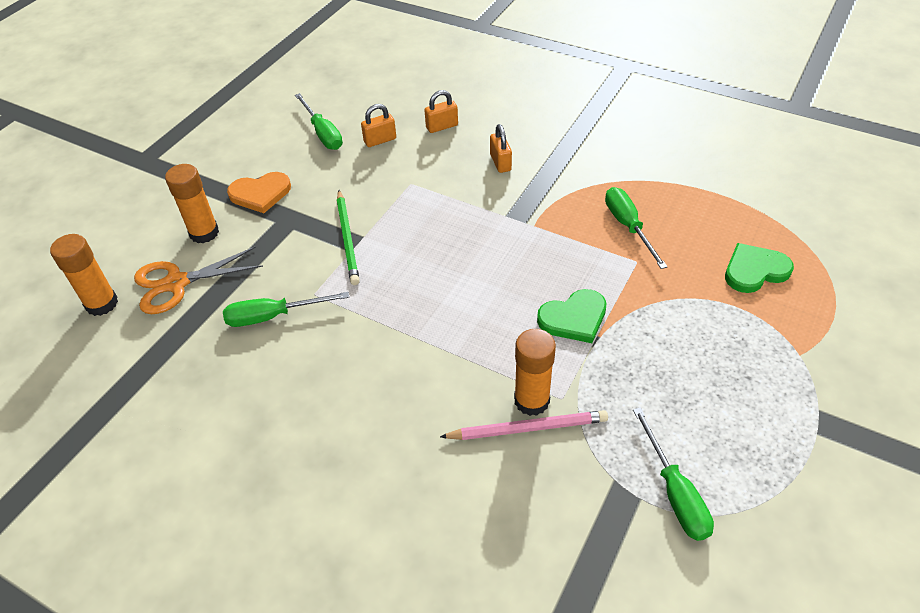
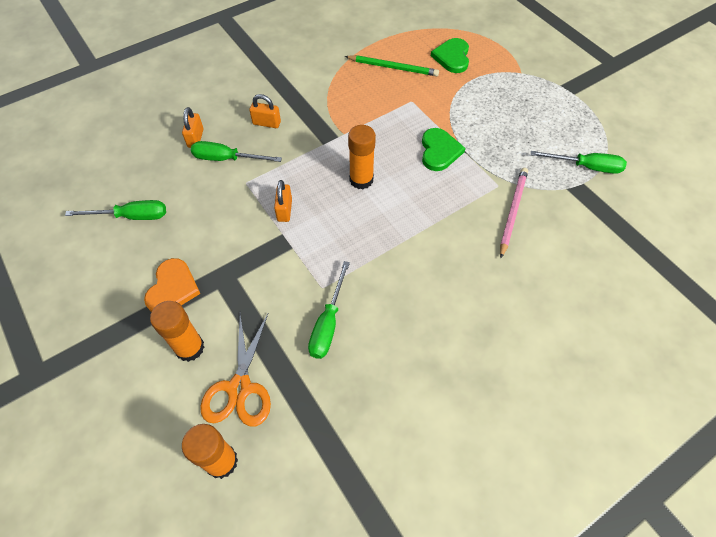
camera: 65 degrees left, 10 degrees up
(348, 239) = (277, 244): green pencil -> green pencil (393, 67)
(380, 140) = (177, 182): orange padlock -> orange padlock (284, 210)
(531, 400) = (492, 200): orange glue stick -> orange glue stick (361, 180)
(628, 226) = (379, 90): green screwdriver -> green screwdriver (227, 159)

